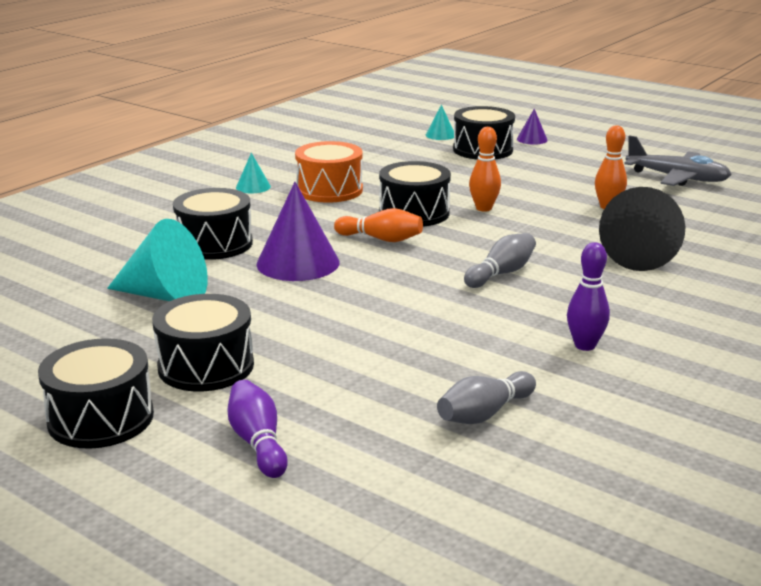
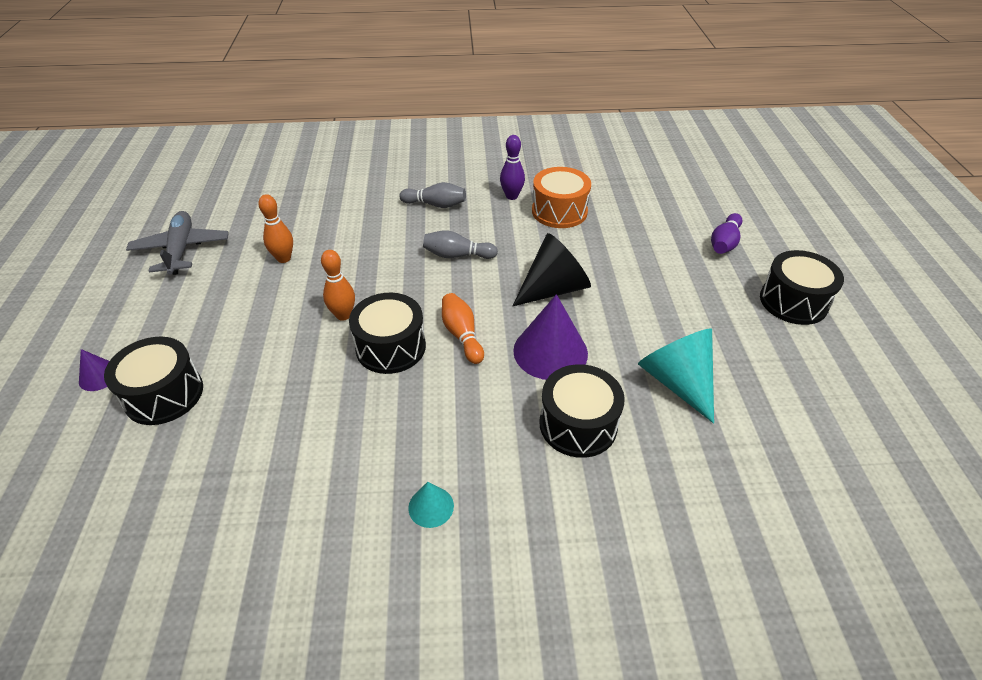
camera: 130 degrees left, 20 degrees up
(206, 366) = (707, 300): black drum -> none
(329, 190) = (385, 436): orange drum -> orange drum (559, 211)
(440, 135) = (119, 460): turquoise cone -> none
(484, 413) = (610, 198): grey bowling pin -> grey bowling pin (435, 205)
(636, 256) = (371, 218): black cone -> black cone (554, 289)

